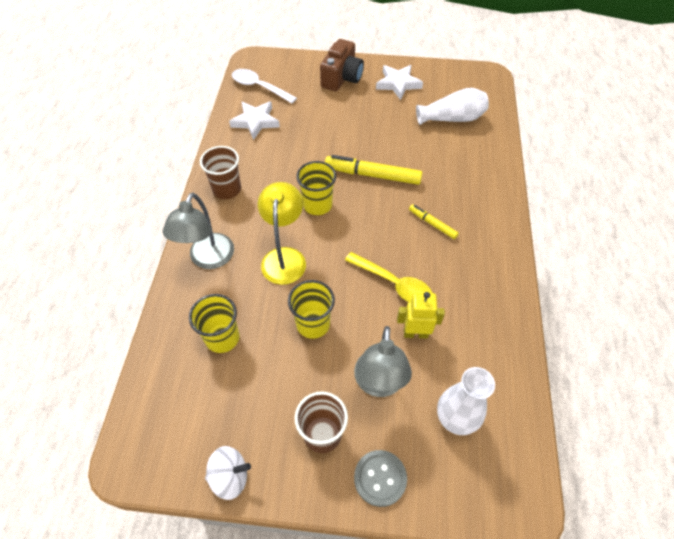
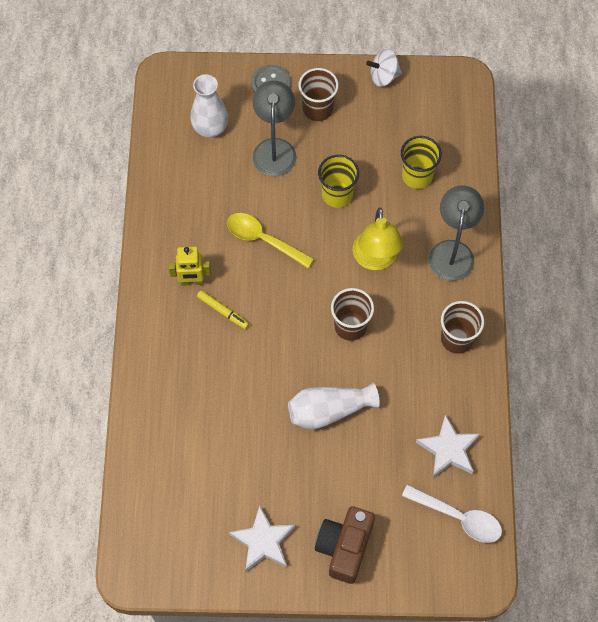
camera: 175 degrees right, 10 degrees up
(317, 205) = (350, 326): yellow cup -> brown cup
(373, 175) = (291, 373): yellow marker -> none
(415, 333) = (242, 193): yellow robot -> yellow robot (192, 281)
(452, 118) = (190, 477): white vase -> white vase (329, 410)

